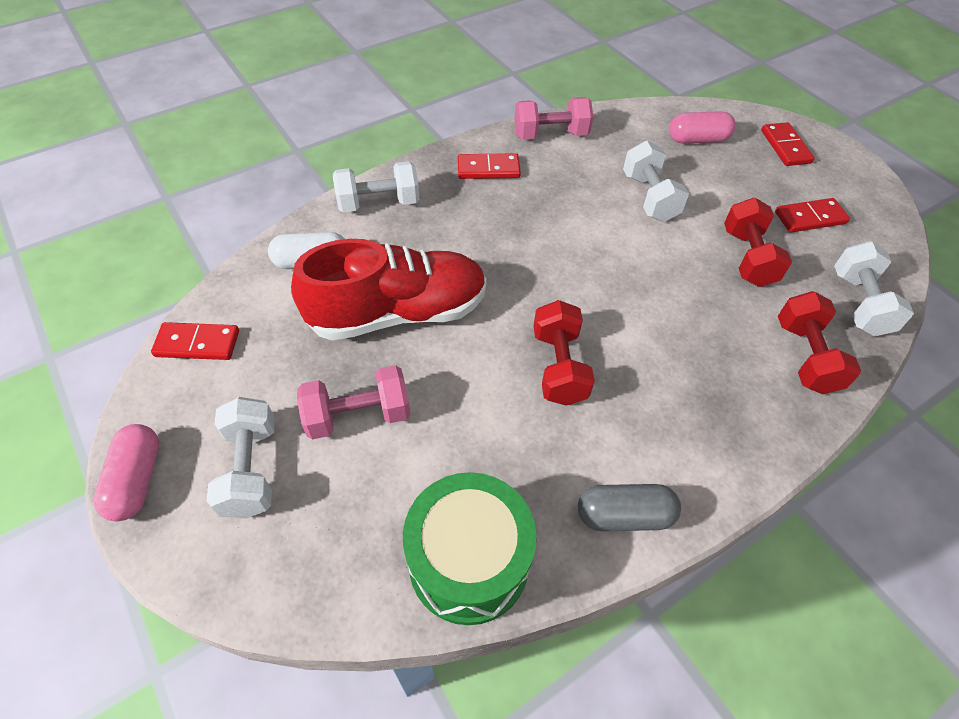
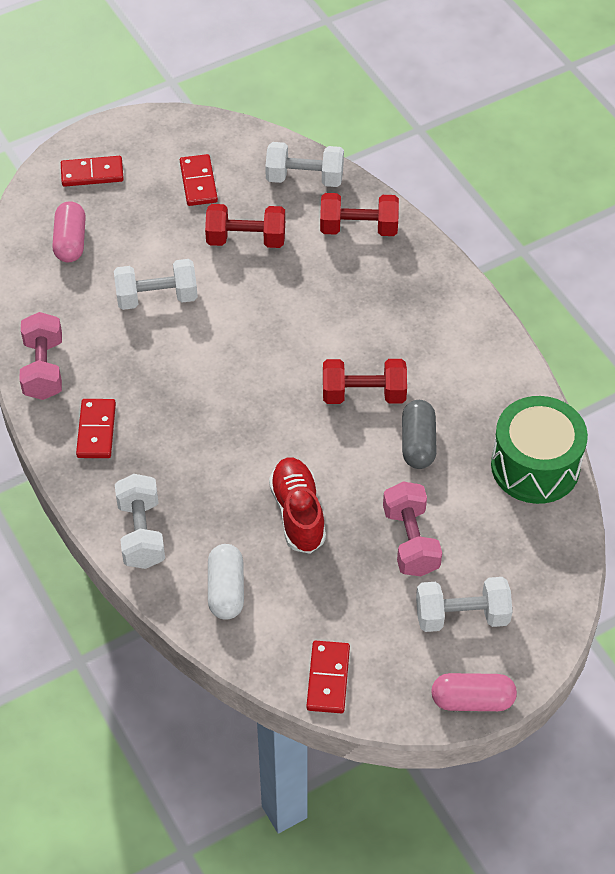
camera: 85 degrees left, 0 degrees up
(398, 313) = (298, 513): red shoe -> red shoe, size x0.63
(624, 515) = (498, 369): grey capsule -> grey capsule (418, 443)

